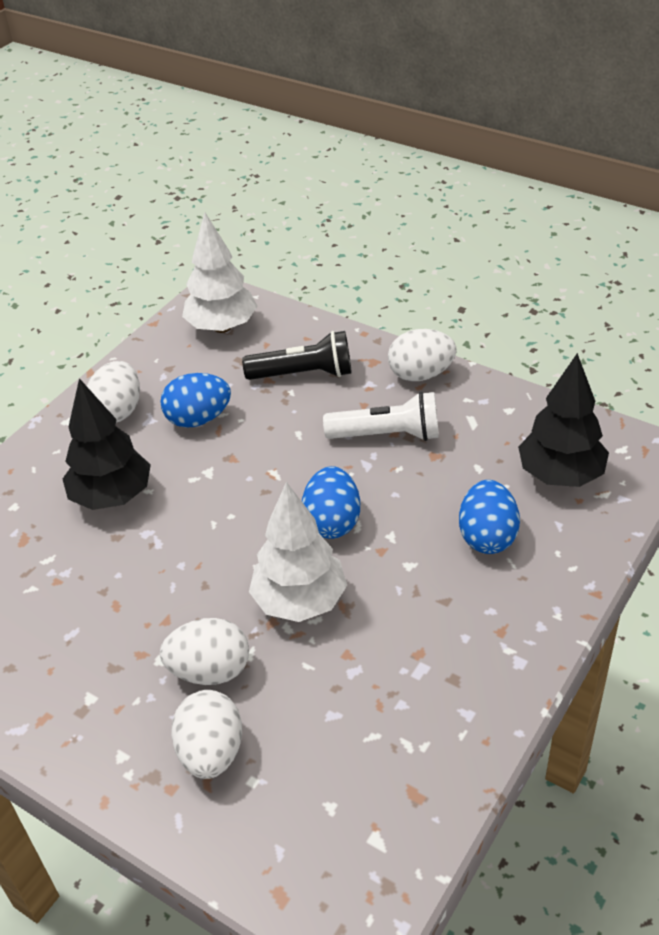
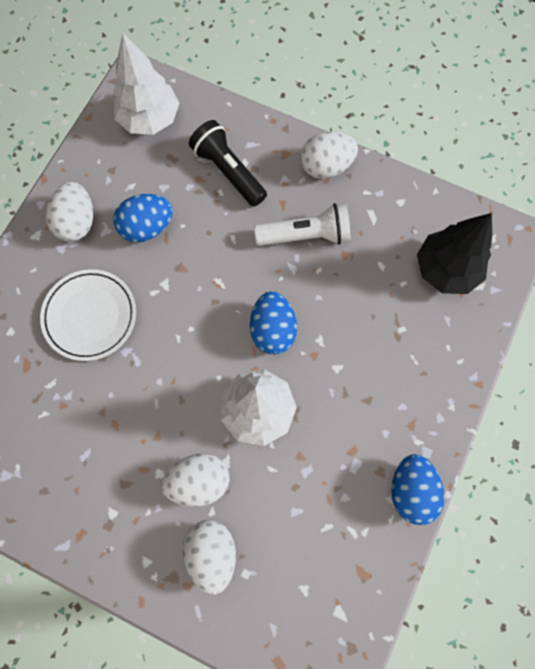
camera: 10 degrees left, 30 degrees up
(112, 497) = (90, 316): black tree -> white plate
(304, 374) = (228, 171): black flashlight -> black flashlight turned 120 degrees counterclockwise
(487, 536) = (394, 335): blue egg -> blue egg (411, 490)

